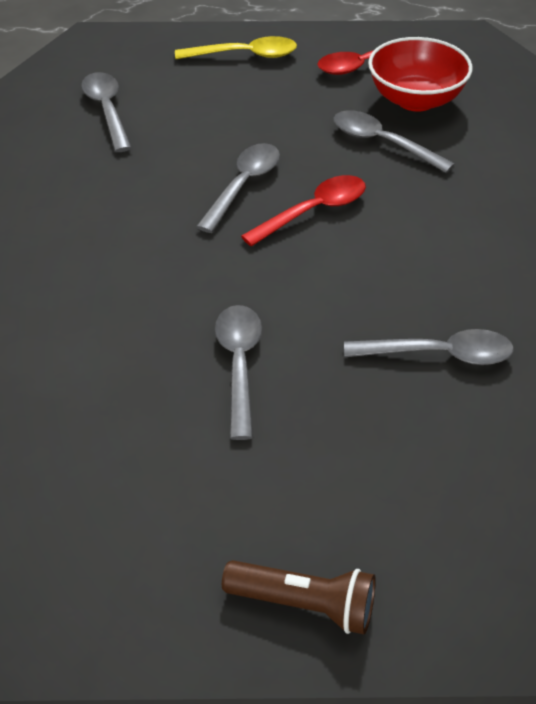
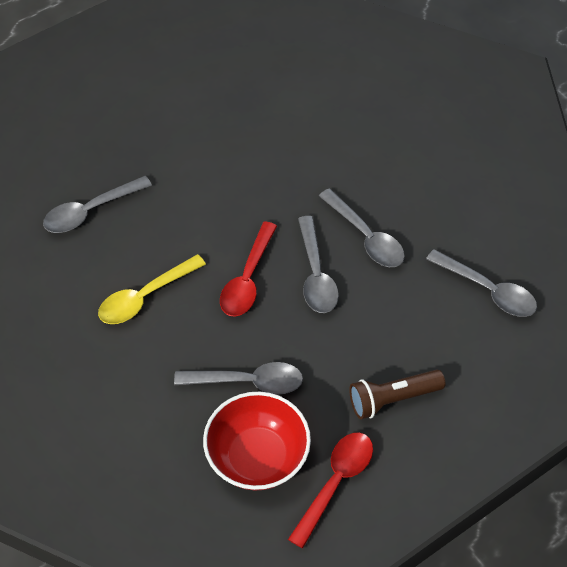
camera: 145 degrees right, 10 degrees up
(239, 365) = (202, 143): grey spoon -> grey spoon (366, 237)
(245, 55) = (451, 429): yellow spoon -> yellow spoon (145, 297)
(304, 605) = (79, 52): brown flashlight -> brown flashlight (392, 399)

